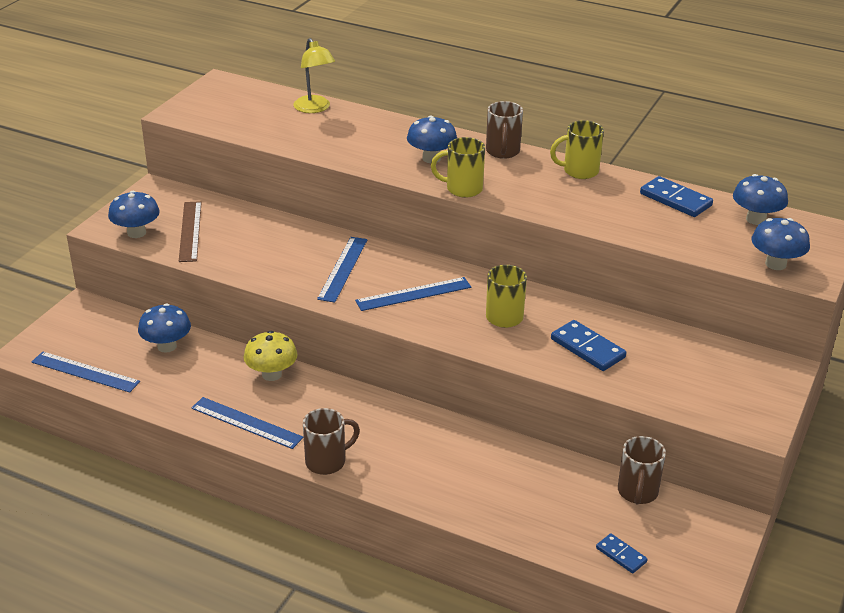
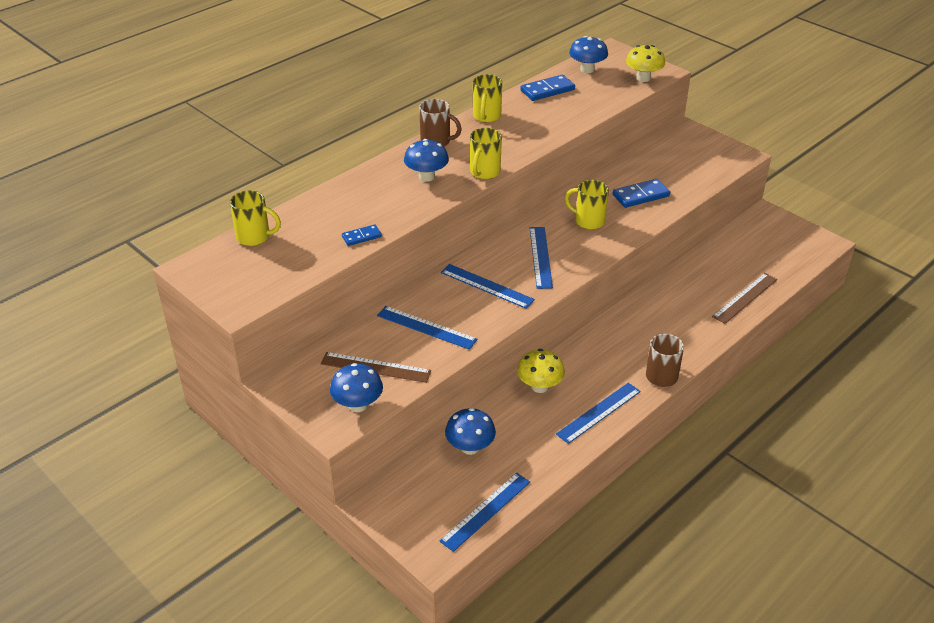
camera: 70 degrees left, 5 degrees up
(259, 246) = (426, 327): none -> blue ruler
(278, 98) = (254, 237): none -> yellow mug
(315, 108) = (293, 219): yellow lamp -> none
(516, 519) = (745, 298): none -> brown ruler
(621, 555) = (787, 263): blue domino -> blue domino (361, 237)
(637, 492) = (731, 241): brown mug -> none
(775, 264) = (643, 78): blue mushroom -> yellow mushroom

